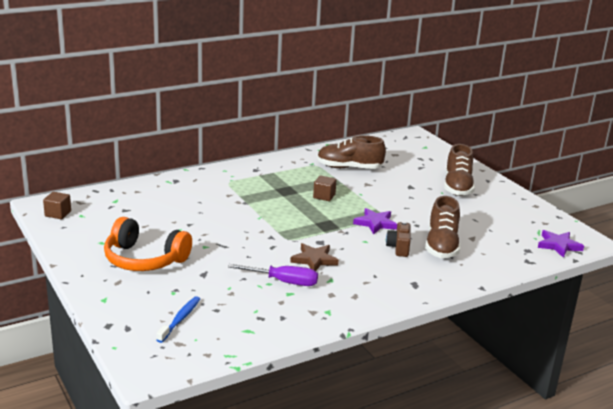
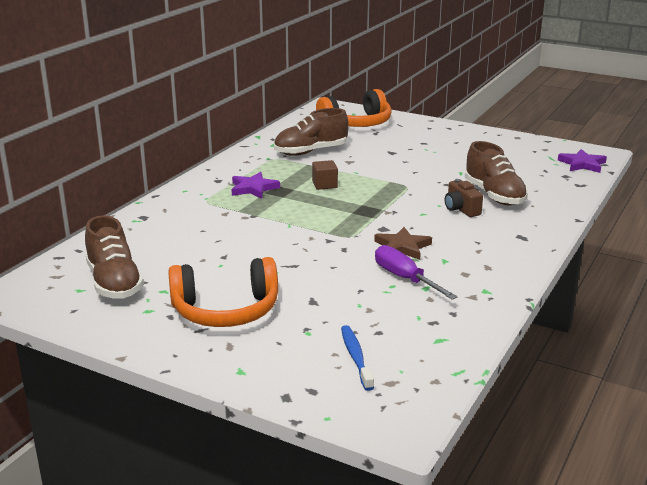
camera: 30 degrees left, 0 degrees up
(58, 214) = (46, 298): brown cube -> none
(284, 282) = (405, 278): purple screwdriver -> purple screwdriver turned 105 degrees counterclockwise
(375, 223) = (409, 194): purple star -> purple star (253, 188)
(416, 155) = (357, 123): none -> orange headphones
(457, 187) = (432, 140): brown shoe -> brown shoe (114, 283)

